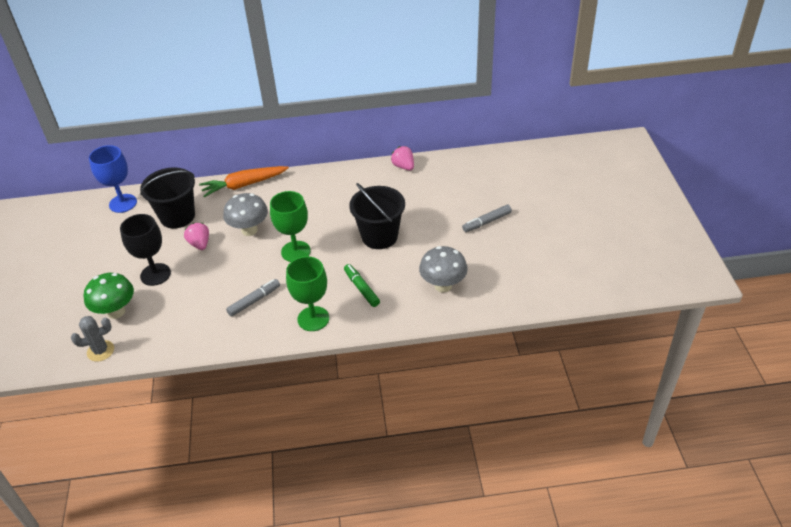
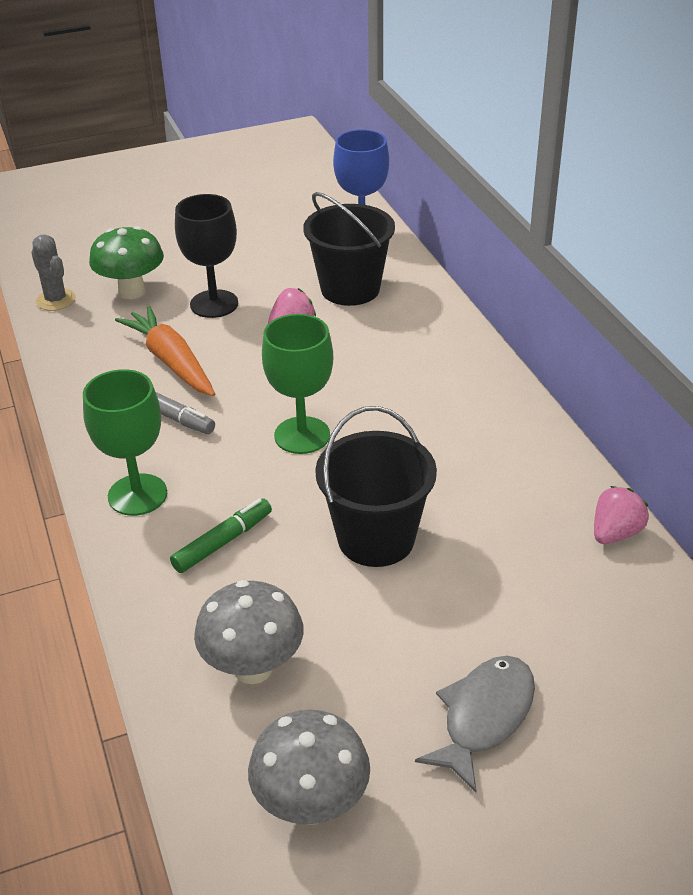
camera: 75 degrees right, 5 degrees down
(244, 185) = (455, 335): orange carrot -> orange carrot (171, 361)
(249, 230) = (341, 369): grey mushroom -> grey mushroom (311, 805)
(486, 222) = (484, 717): grey marker -> grey fish

